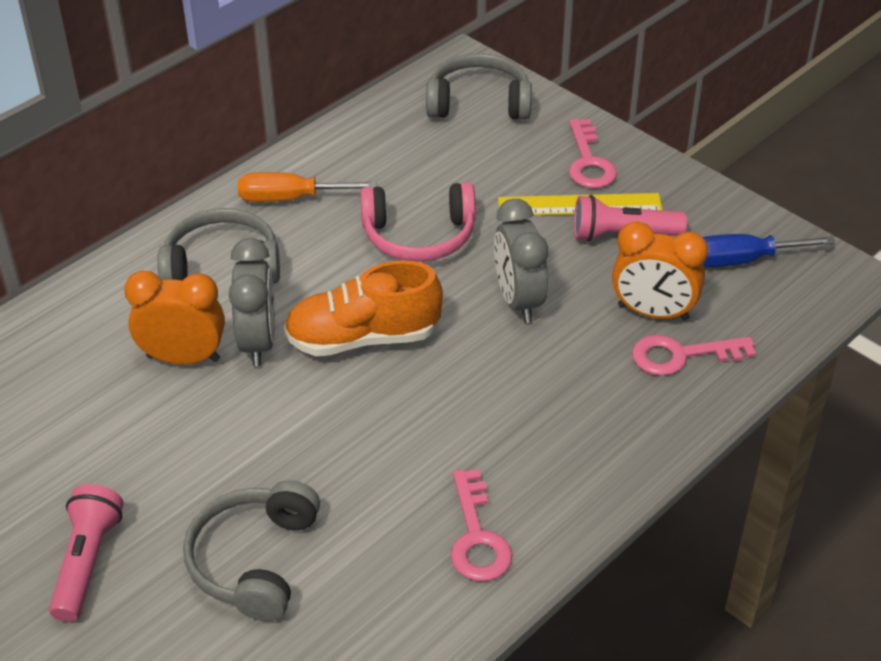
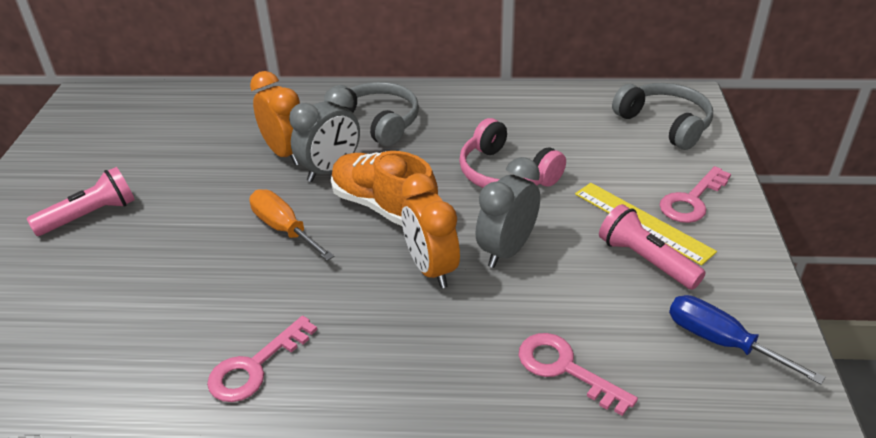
camera: 50 degrees right, 5 degrees down
(254, 560) = (144, 276): grey headphones -> none
(290, 198) = (465, 111): orange screwdriver -> orange screwdriver (284, 229)
(653, 313) = (589, 325): orange clock -> orange clock (431, 269)

